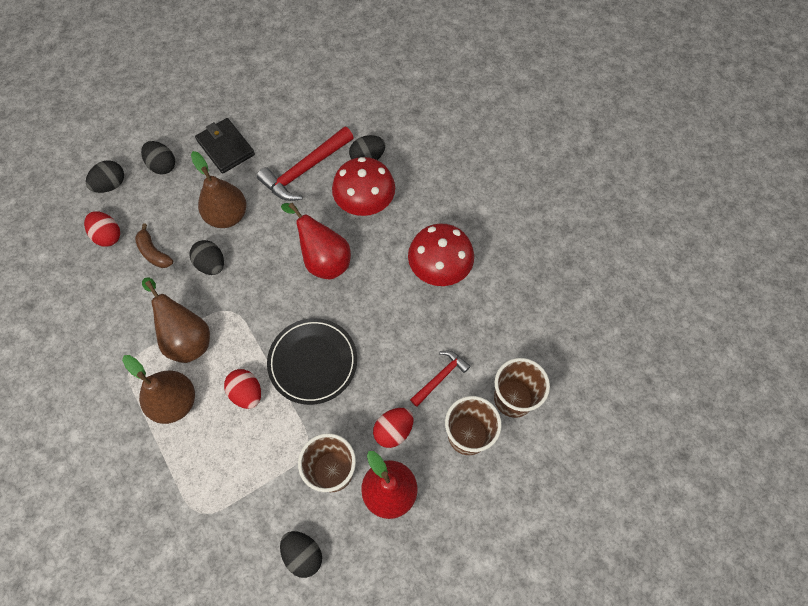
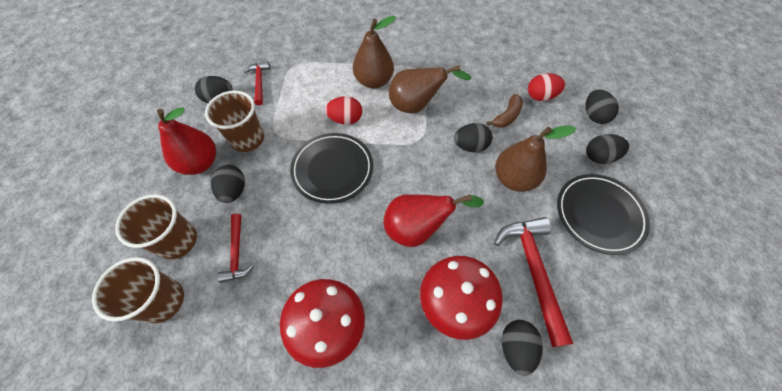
camera: 125 degrees right, 5 degrees down
(154, 252) = (506, 116): brown banana -> brown banana turned 135 degrees clockwise
(226, 147) = (599, 215): black wallet -> black plate
(251, 529) = (259, 82): none -> red hammer
(393, 430) = (234, 191): red egg -> black egg

